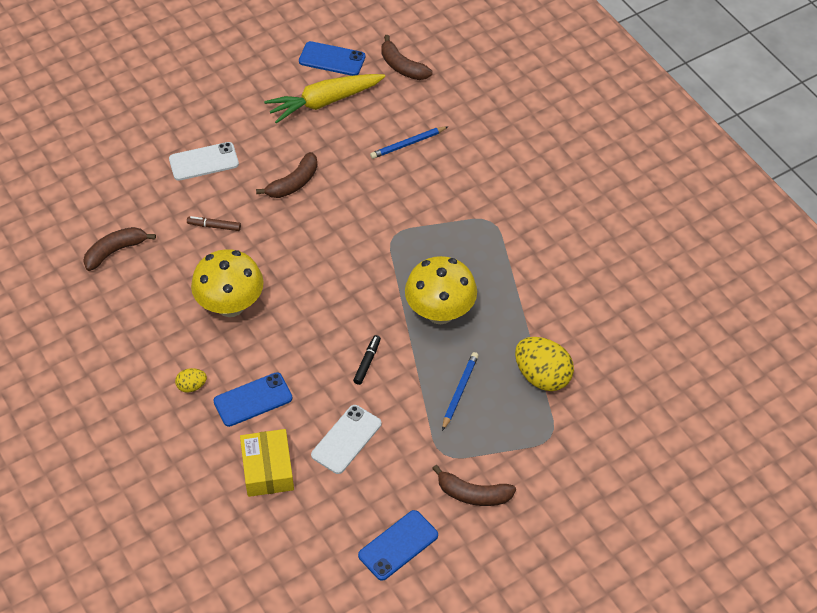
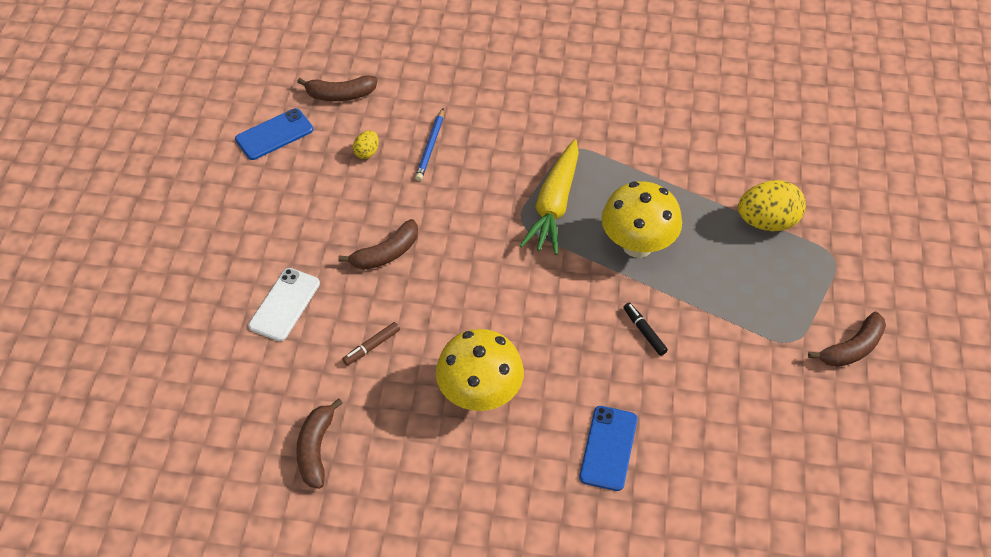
camera: 50 degrees left, 0 degrees up
(192, 386) = (547, 489): yellow egg -> yellow egg (367, 152)
(267, 469) = (700, 488): yellow box -> none
(293, 183) = (386, 253): brown banana -> brown banana turned 60 degrees clockwise
(324, 102) = (317, 172): yellow carrot -> yellow carrot (554, 205)
(346, 439) = (717, 403): white phone -> none
(398, 545) = (866, 439): blue phone -> none
(459, 391) = (734, 287): blue pencil -> none

